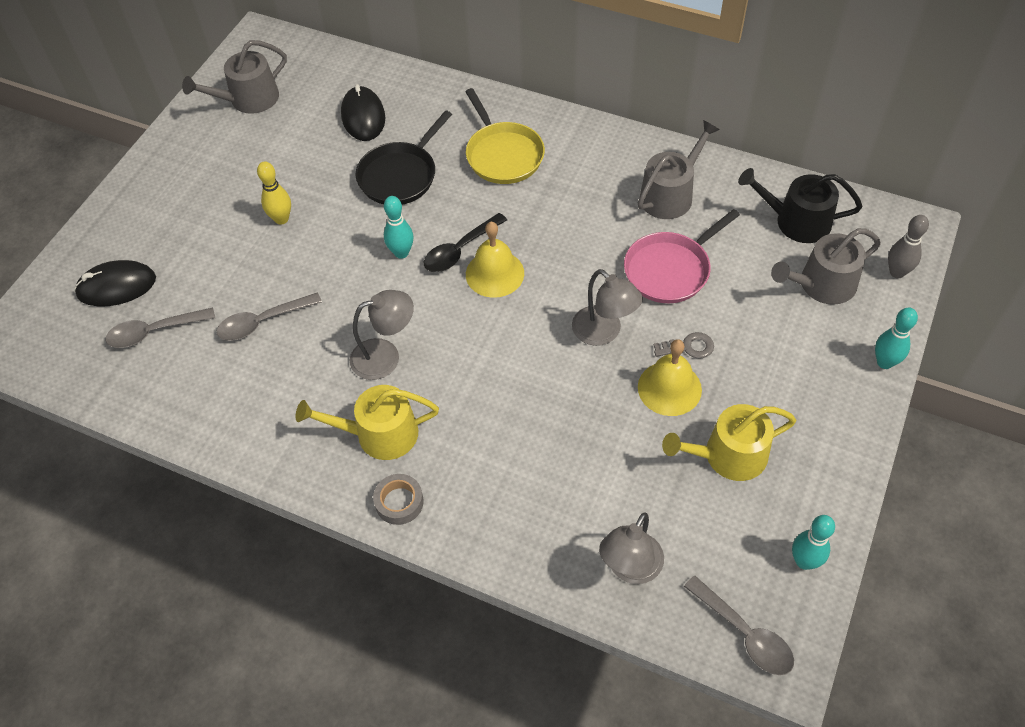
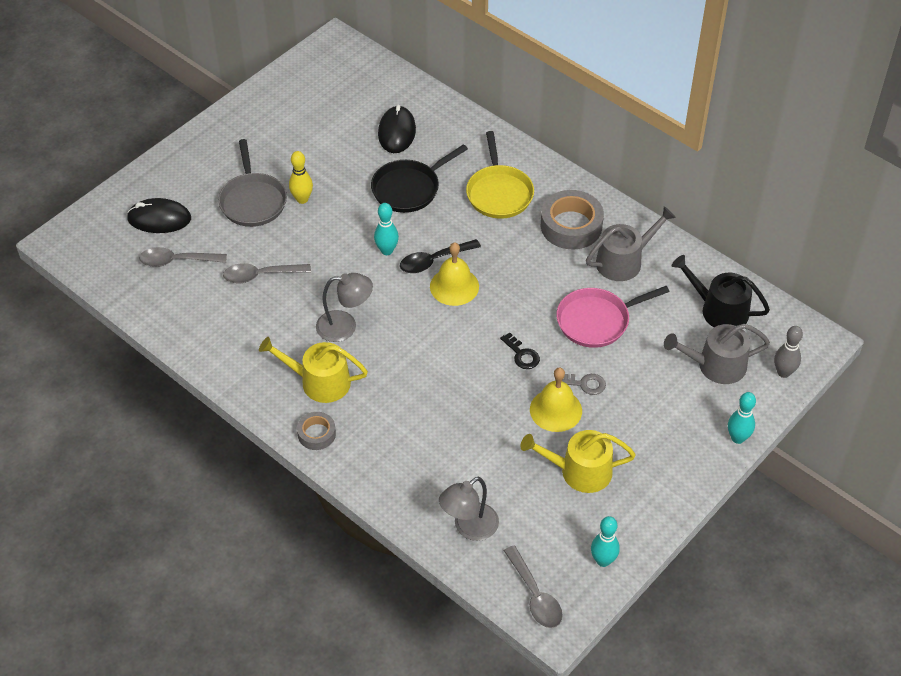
camera: 15 degrees right, 5 degrees down
(224, 236) = (253, 201): none -> grey pan
(248, 99) = (309, 94): grey watering can -> none
(596, 171) = (571, 226): none -> grey tape
(604, 333) = (522, 355): grey lamp -> black key

